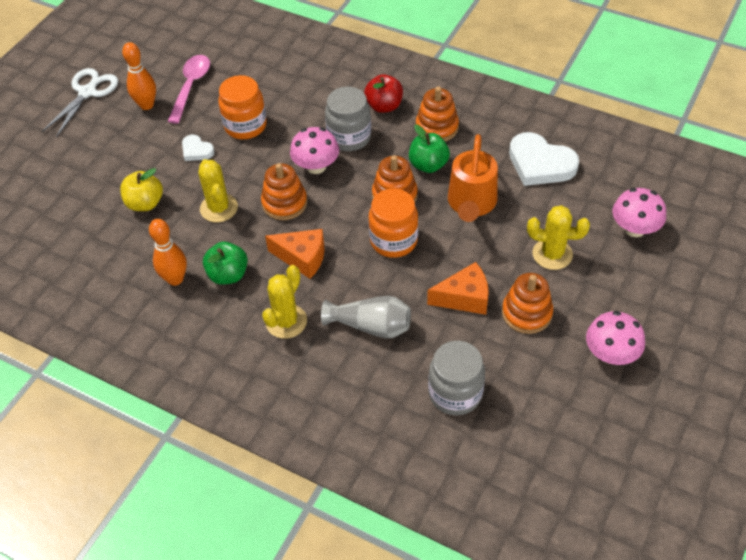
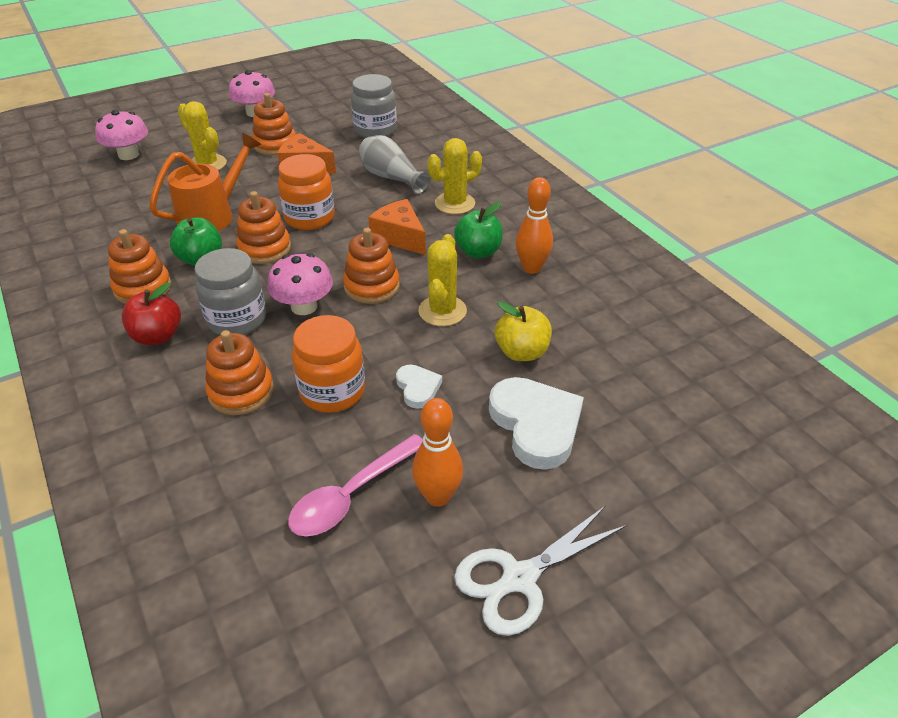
camera: 150 degrees left, 10 degrees down
(297, 102) = (241, 392): none -> orange stacking toy
(540, 164) = (113, 218): white heart -> white heart (536, 425)

